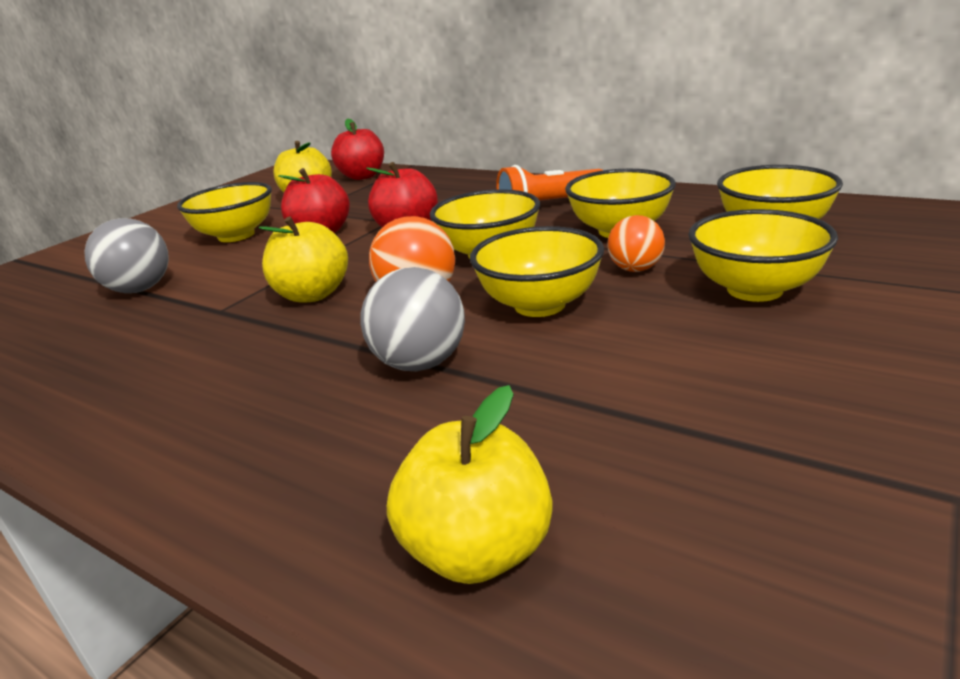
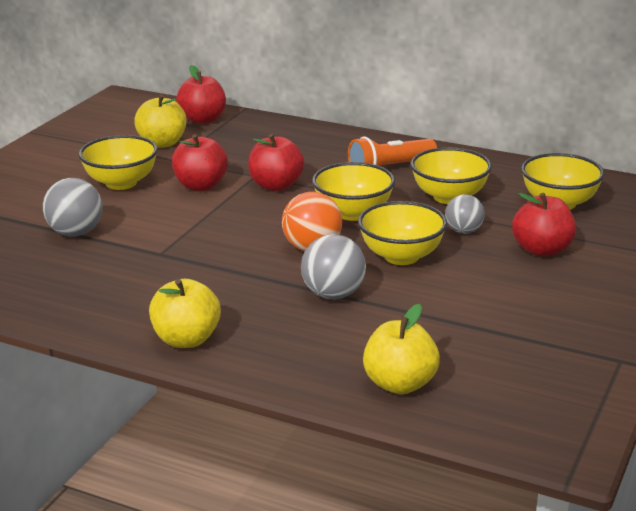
camera: 10 degrees left, 0 degrees up
(312, 295) = (228, 243): yellow apple -> yellow apple (186, 339)
(635, 269) = (463, 231): orange ball -> grey ball
(754, 289) = (542, 250): yellow bowl -> red apple

